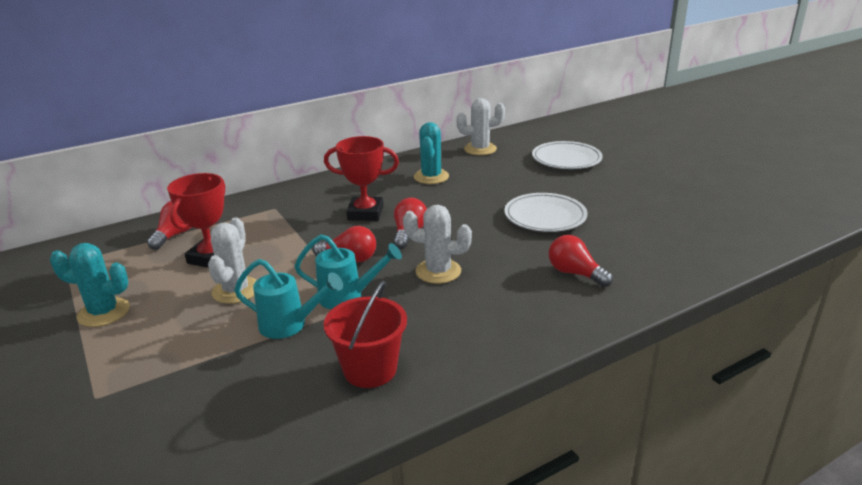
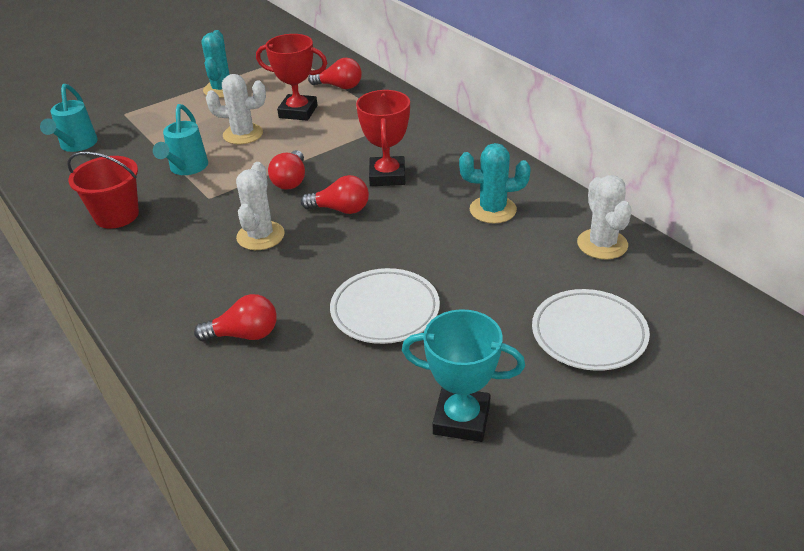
camera: 85 degrees right, 10 degrees up
(347, 297) = (223, 189): turquoise watering can -> turquoise watering can (77, 145)
(575, 273) = (244, 334): red light bulb -> red light bulb turned 45 degrees clockwise
(644, 196) = (461, 419): none -> turquoise trophy

